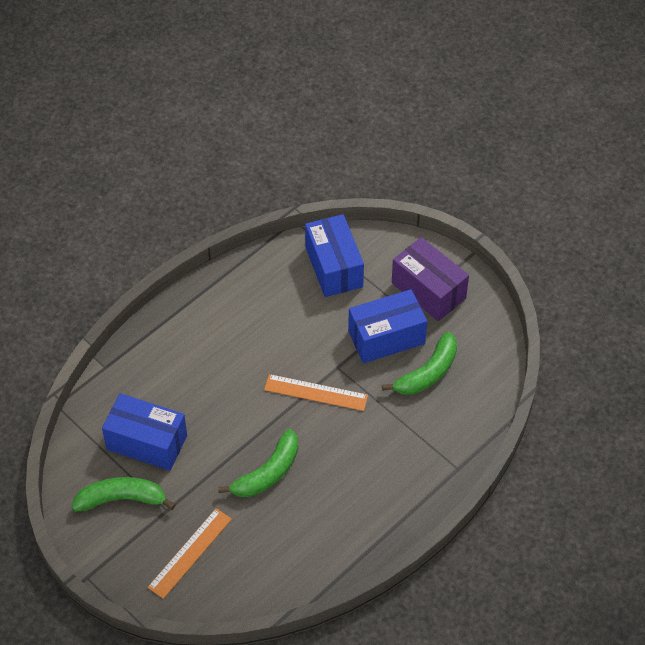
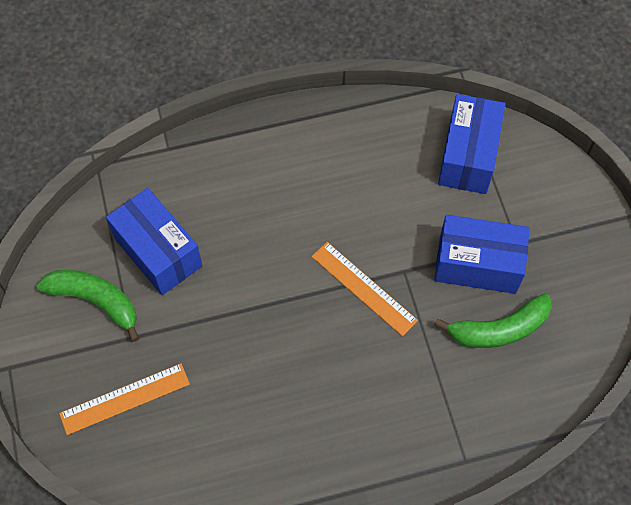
camera: 30 degrees right, 10 degrees up
(267, 473) = (258, 352): green banana -> none
(428, 290) = (556, 234): purple box -> none

